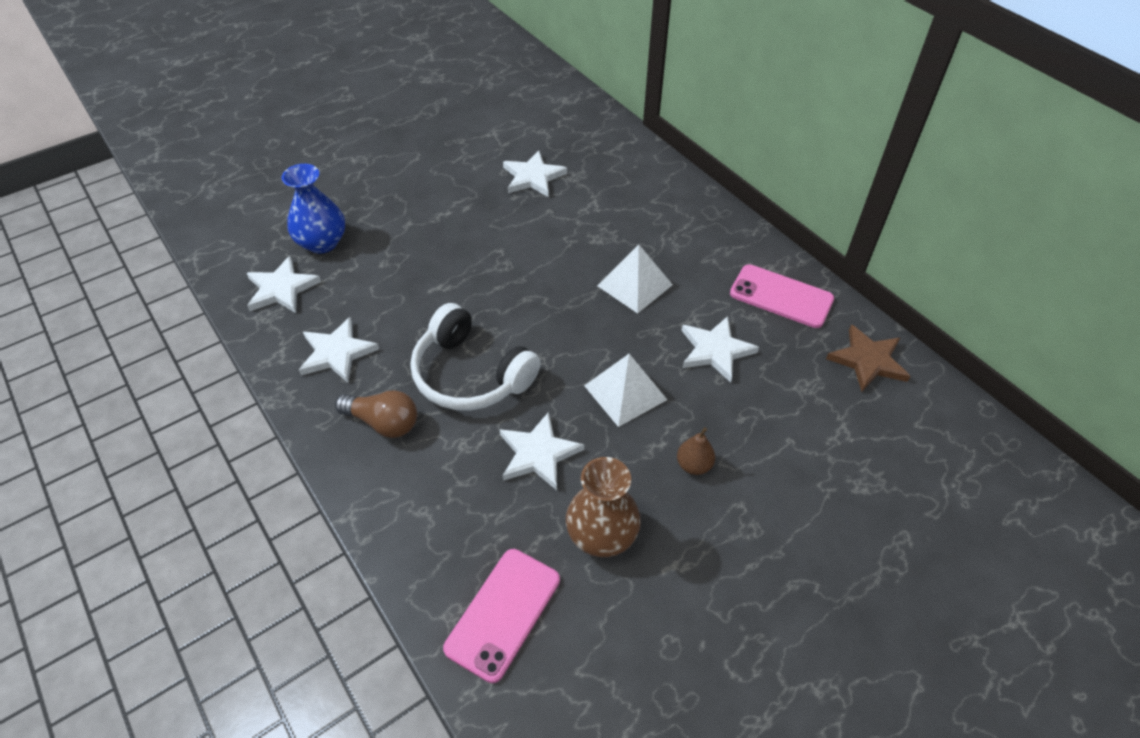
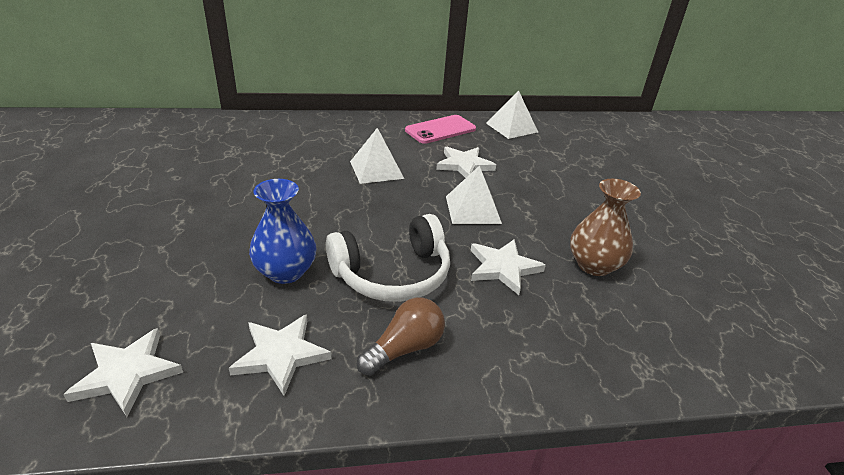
camera: 65 degrees left, 15 degrees down
(322, 243) = (99, 315): blue vase -> blue vase (285, 272)
(503, 613) = (649, 340): pink phone -> none
(533, 177) = (205, 167): white star -> none
(694, 465) = (553, 207): brown pear -> none
(868, 360) = (511, 127): brown star -> white pyramid

